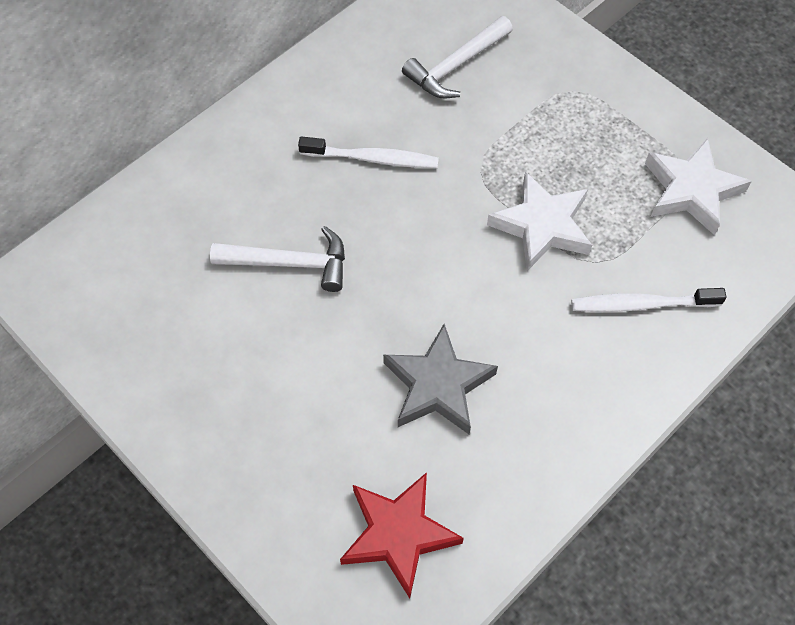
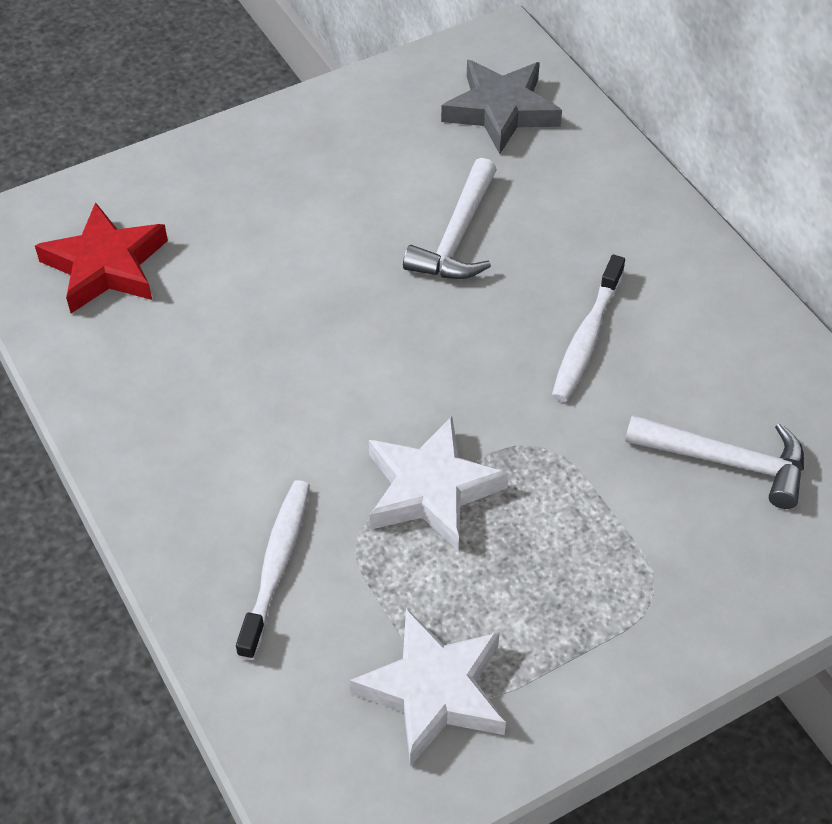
camera: 105 degrees right, 10 degrees down
(438, 385) = (253, 333): grey star -> grey star (501, 111)
(456, 66) = (727, 461): white hammer -> white hammer turned 135 degrees clockwise

